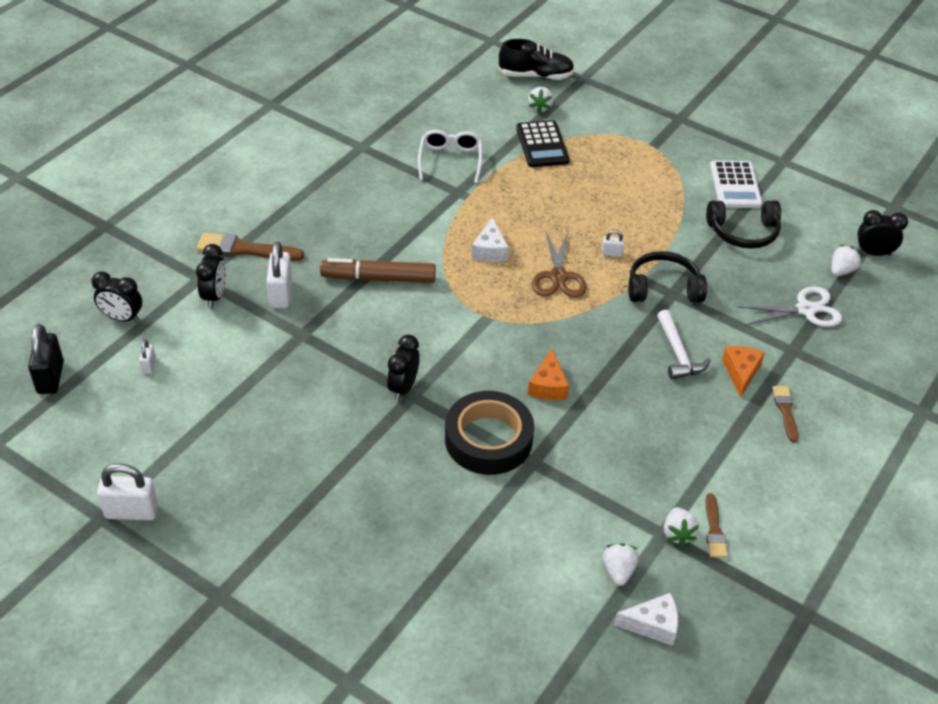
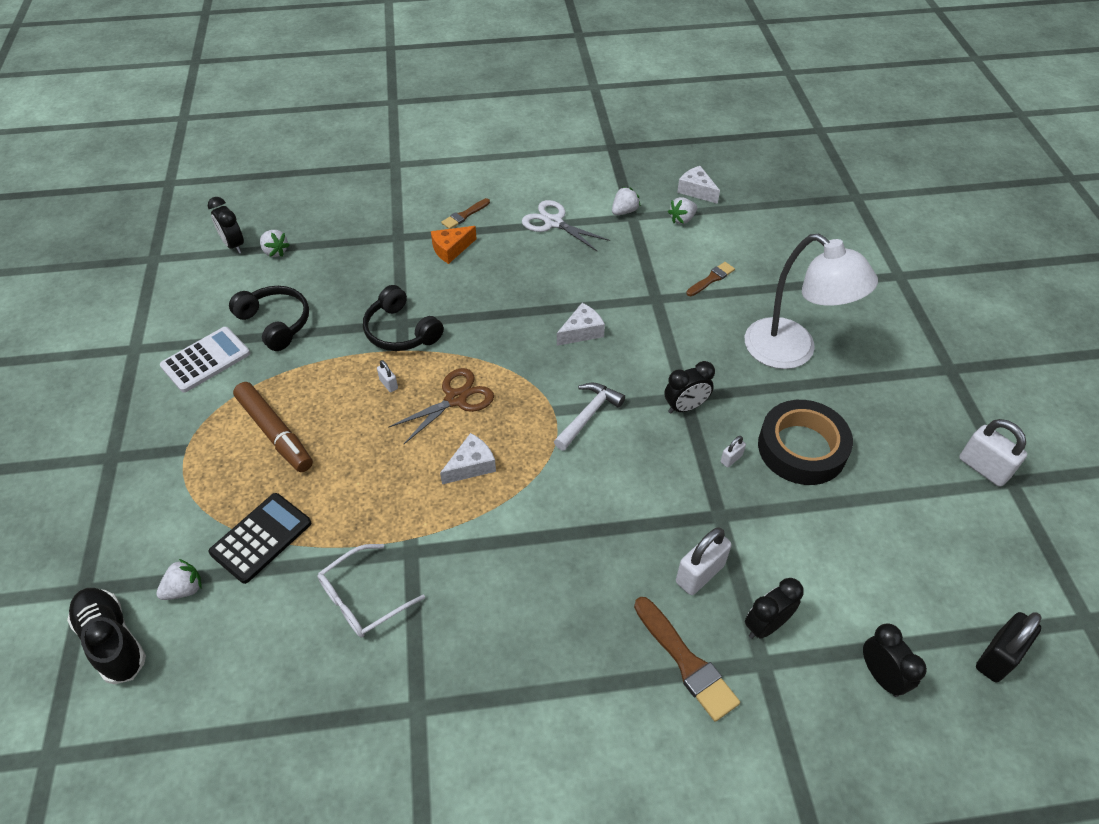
camera: 130 degrees left, 5 degrees up
(149, 365) = (888, 594): white padlock -> white padlock (731, 459)
(370, 500) = (792, 352): none -> white lamp
(378, 278) = (596, 517): brown marker -> brown marker (275, 432)
(488, 439) = (667, 330): black tape -> black tape (802, 448)
(548, 386) = (582, 332): orange cheese -> white cheese
(678, 353) = (467, 287): white hammer -> white hammer (588, 415)
(714, 530) = (601, 200): brown brush -> brown brush (711, 279)
(805, 310) = (344, 249): white scissors -> white scissors (553, 222)
(841, 271) = (275, 251): white strawberry -> white strawberry turned 135 degrees counterclockwise

